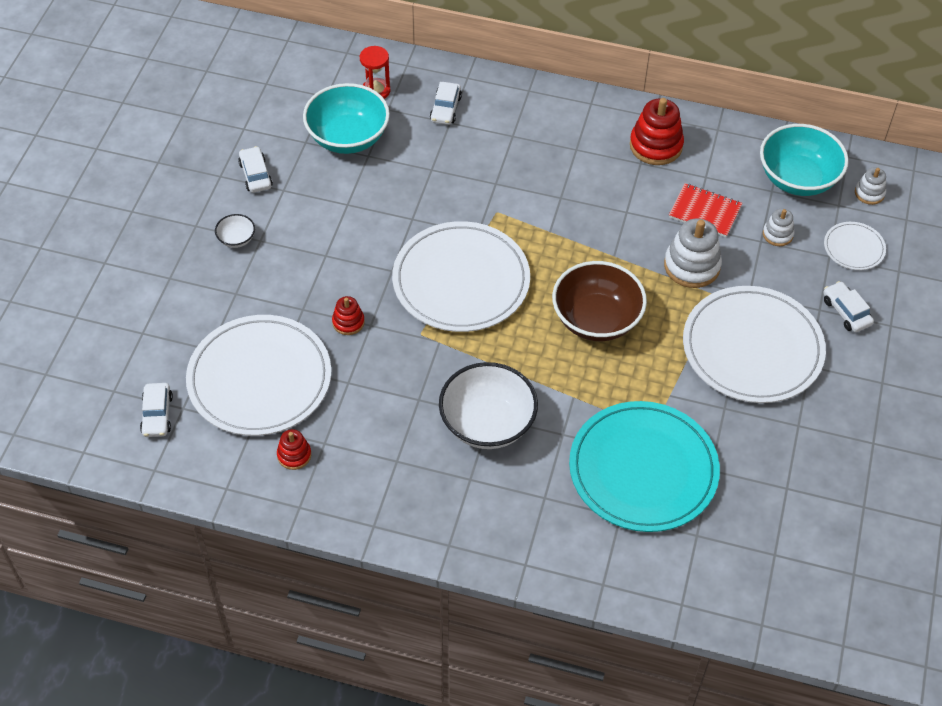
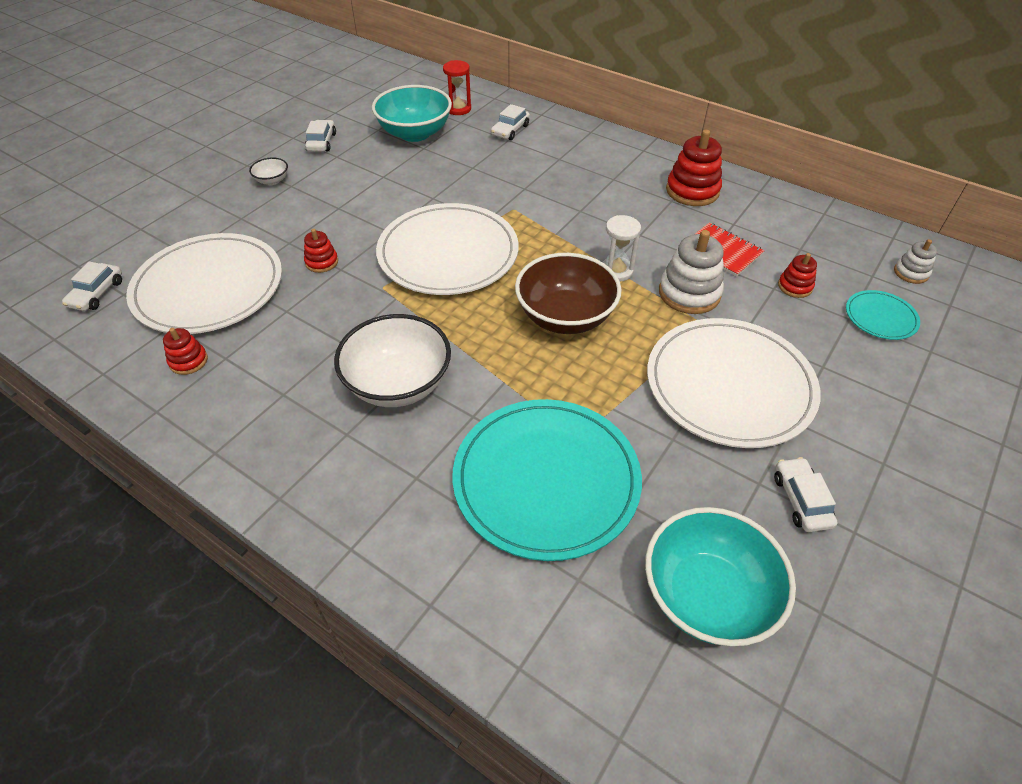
camera: 20 degrees right, 5 degrees down
(621, 259) = (616, 271): none -> white hourglass
(777, 234) = (795, 286): white stacking toy -> red stacking toy
(797, 179) = (832, 244): turquoise bowl -> turquoise bowl (707, 595)
(846, 312) = (855, 376): white car -> white car (801, 500)
(854, 248) = (880, 317): white plate -> turquoise plate

